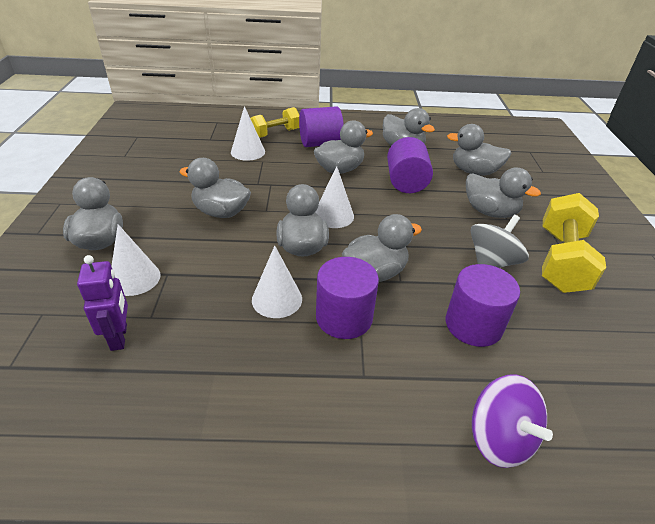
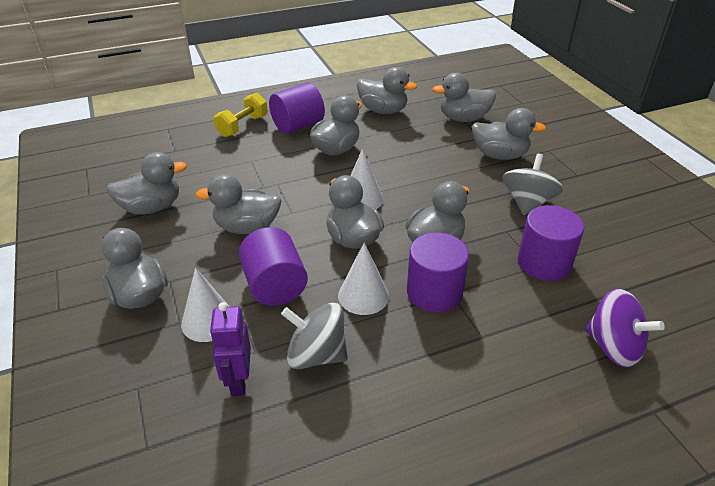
camera: 20 degrees left, 0 degrees up
(119, 337) = (238, 381): purple robot -> purple robot turned 150 degrees counterclockwise
(161, 177) = (152, 207): none -> grey duck
(199, 338) = (316, 355): none -> grey spinning top
(248, 151) = (227, 154): white cone -> none
(406, 182) = (408, 146): purple cylinder -> purple cylinder (275, 286)
(561, 261) = (581, 184): yellow dumbbell -> none

